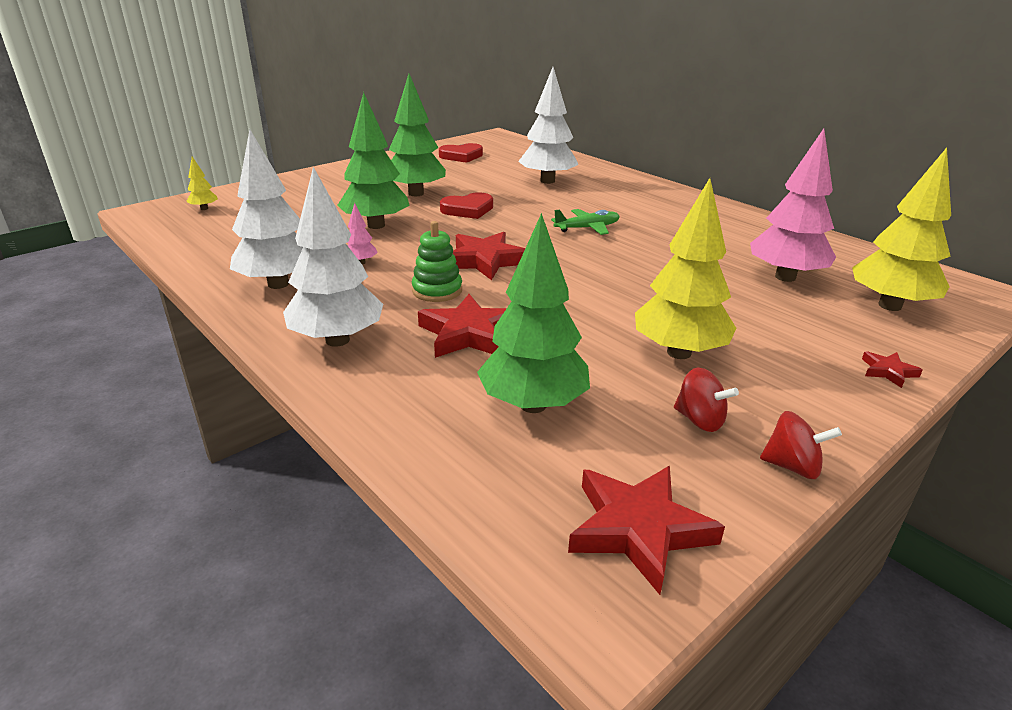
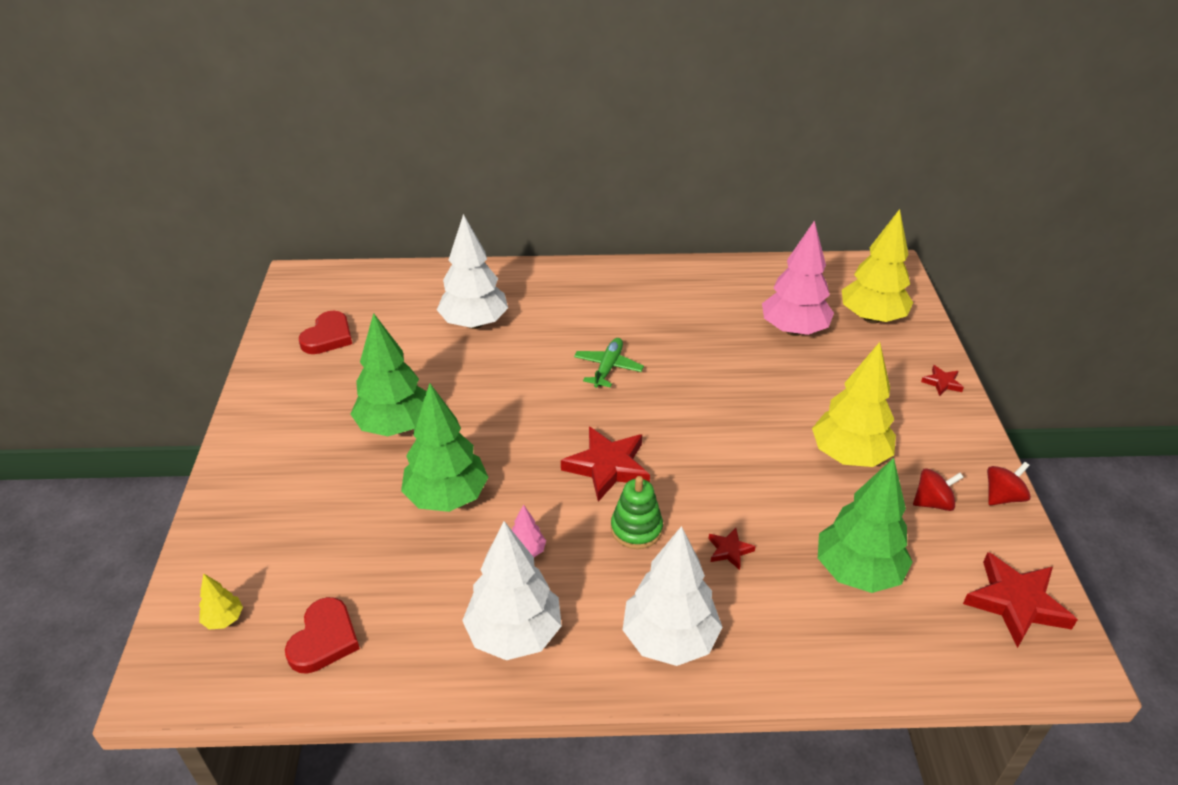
camera: 50 degrees left, 10 degrees up
(468, 209) = (482, 414): red heart -> red heart (324, 639)
(468, 334) = (729, 550): red star -> red star, size x0.49

